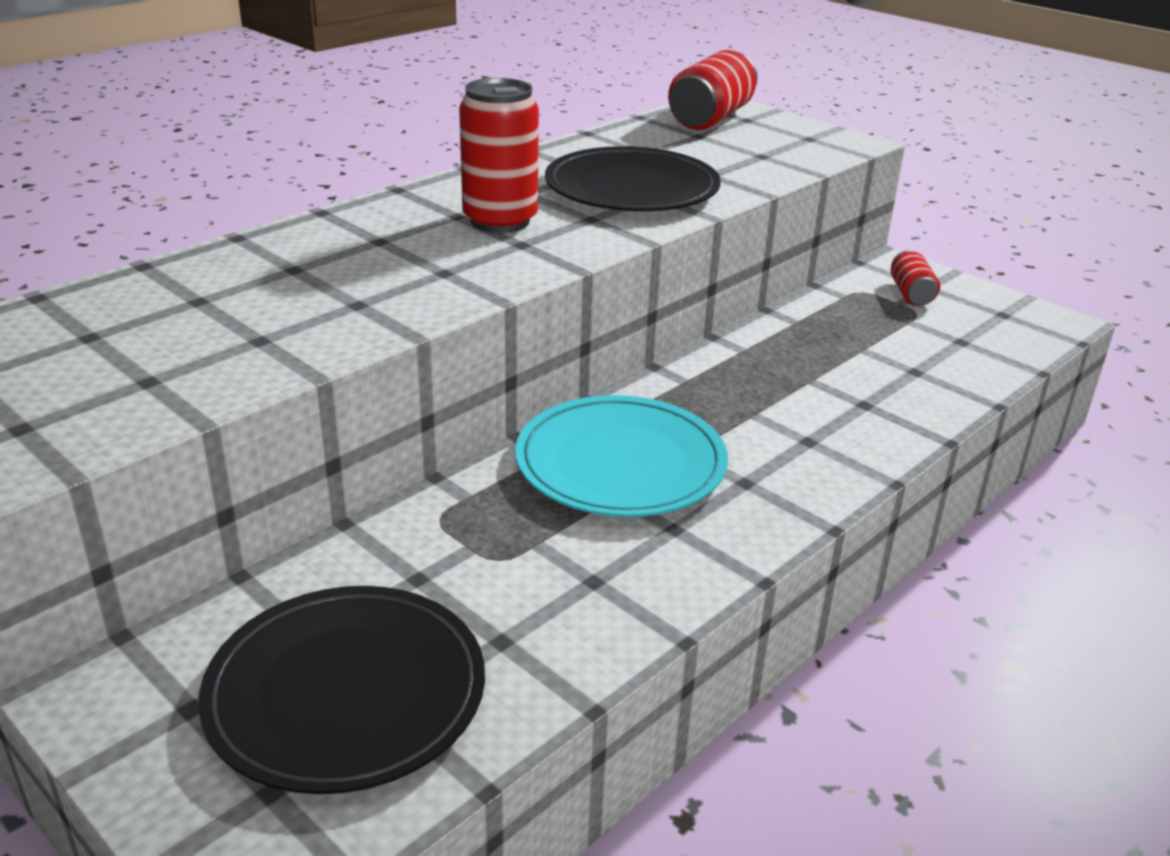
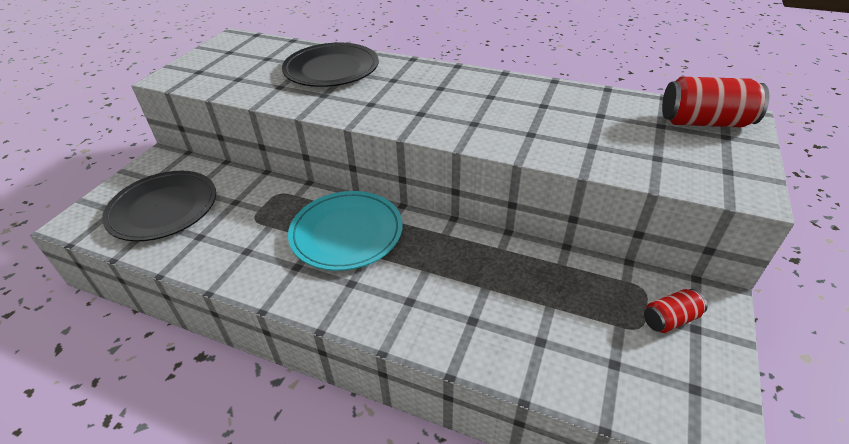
camera: 70 degrees right, 10 degrees up
(500, 221) = (444, 100): red can -> none
(632, 188) = (533, 124): black plate -> black plate (331, 69)

